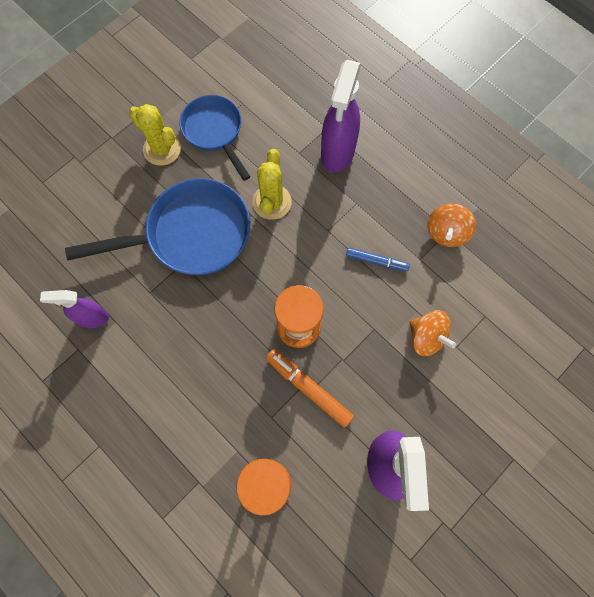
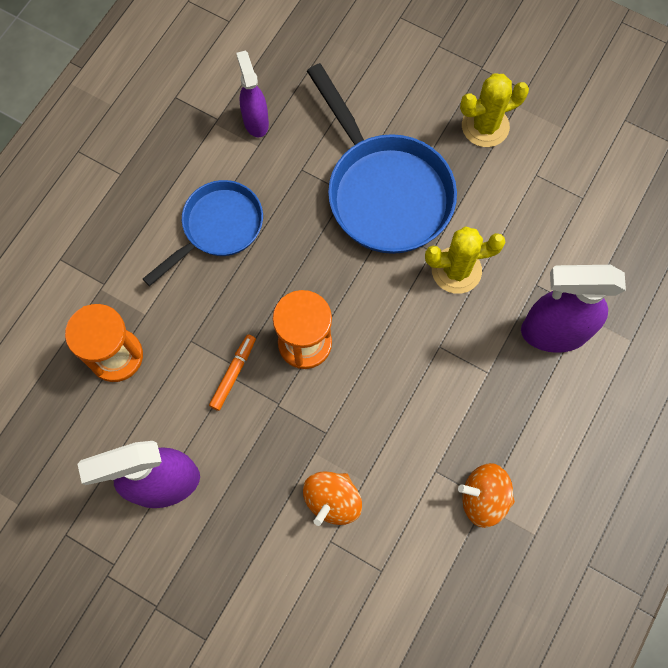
camera: 75 degrees right, 0 degrees up
(162, 149) = (485, 126): yellow cactus -> yellow cactus turned 45 degrees clockwise
(214, 132) = (529, 178): blue pan -> blue pan (218, 228)
(308, 388) = (233, 373): orange marker -> orange marker, size x0.65
(376, 261) = (416, 416): blue marker -> none

